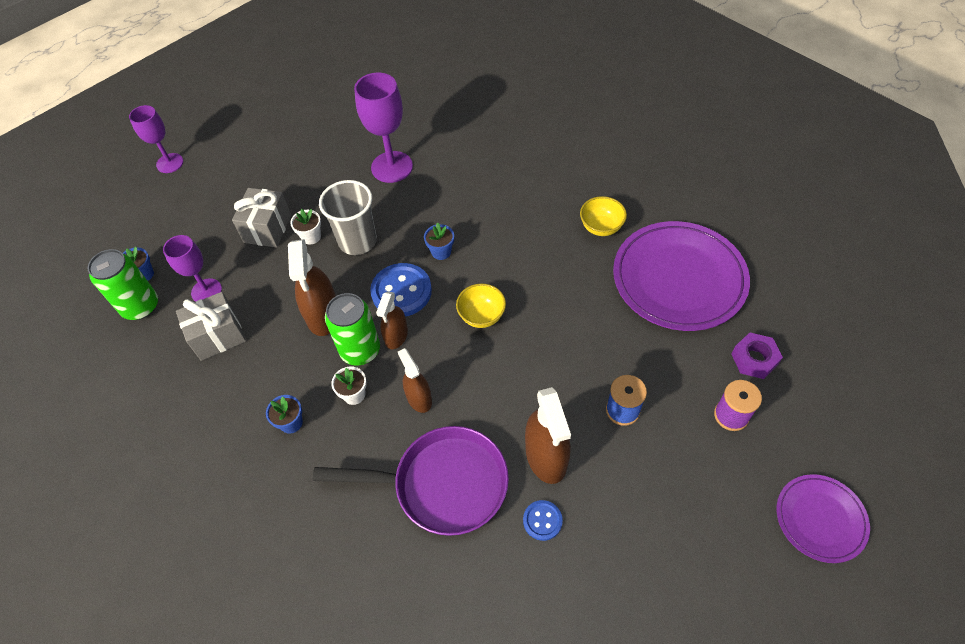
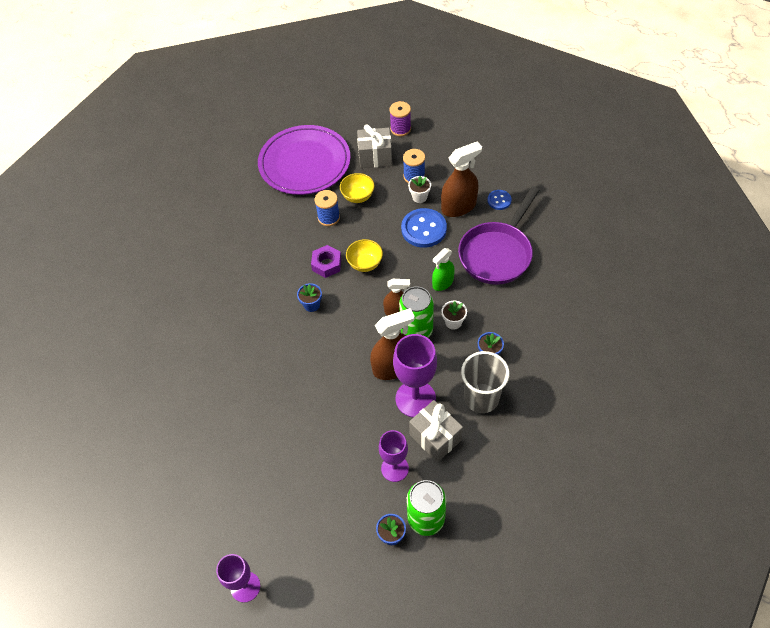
camera: 105 degrees left, 0 degrees up
(267, 229) = (315, 446): grey gift -> grey gift (375, 157)
(311, 236) = (316, 406): white flower pot -> white flower pot (419, 197)
(357, 241) = (313, 368): grey cup -> grey cup (481, 398)
(392, 167) = (223, 369): purple goblet -> purple goblet (415, 399)
(401, 291) = (356, 320): blue button -> blue button (424, 229)
(419, 398) = (443, 282): brown spray bottle -> green spray bottle
(442, 484) = (497, 253): purple pan -> purple pan turned 135 degrees counterclockwise
(571, 290) = (328, 217): none -> blue spool
(601, 227) = (266, 211): yellow bowl -> yellow bowl (358, 197)
(754, 359) = (358, 122): purple nut -> purple nut (326, 264)
(820, 519) = (450, 91): purple plate -> none

